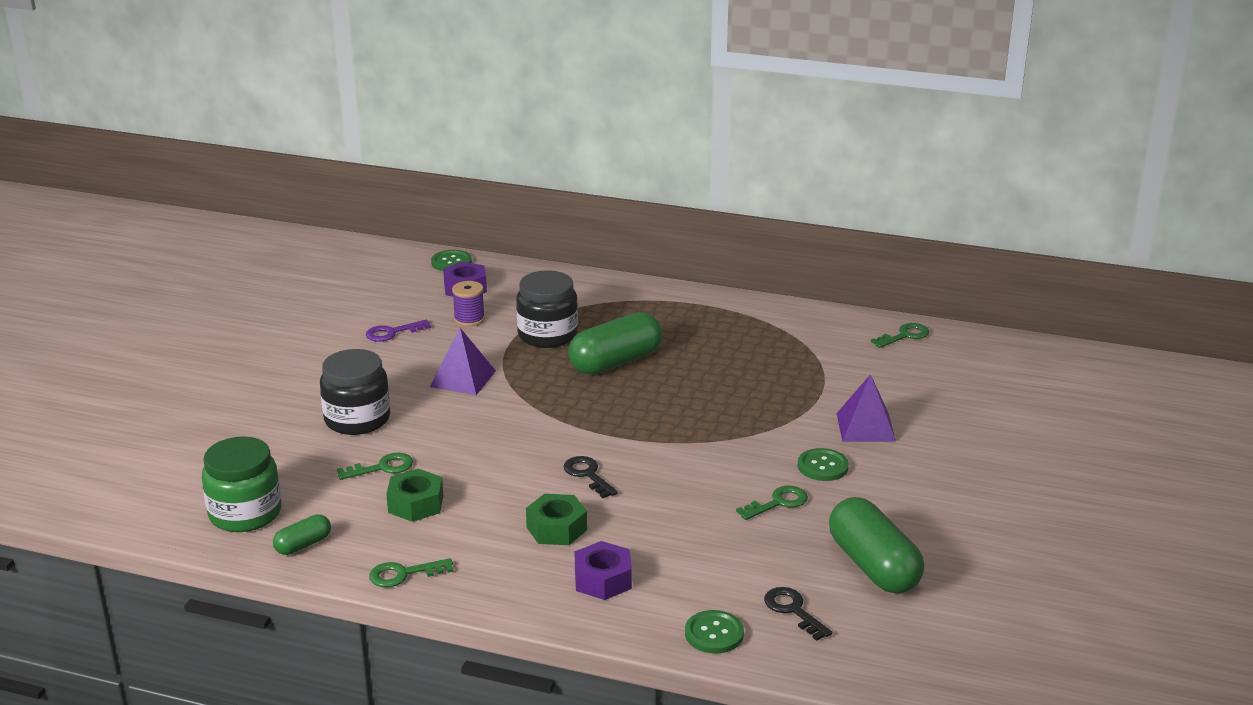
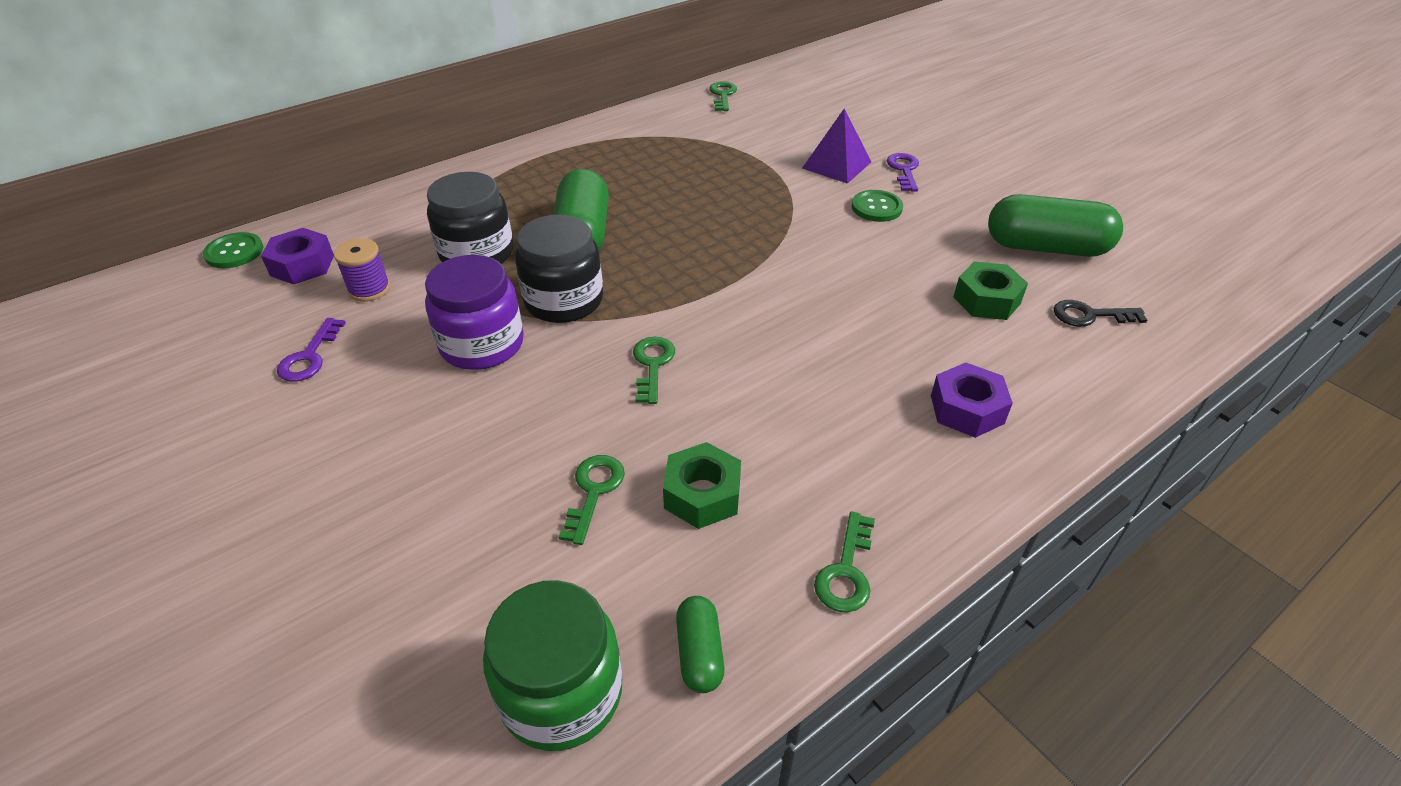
camera: 55 degrees left, 15 degrees up
(357, 419) = (460, 468): black jar -> black jar (564, 301)
(462, 378) = (482, 344): purple pyramid -> purple jar
(556, 528) = (848, 401): green nut -> green nut (986, 300)
(588, 475) = (766, 338): black key -> none
(714, 634) = (1103, 376): green button -> none
(778, 503) = (914, 252): green key -> green key (652, 365)
(905, 461) = (904, 170): none -> purple key

